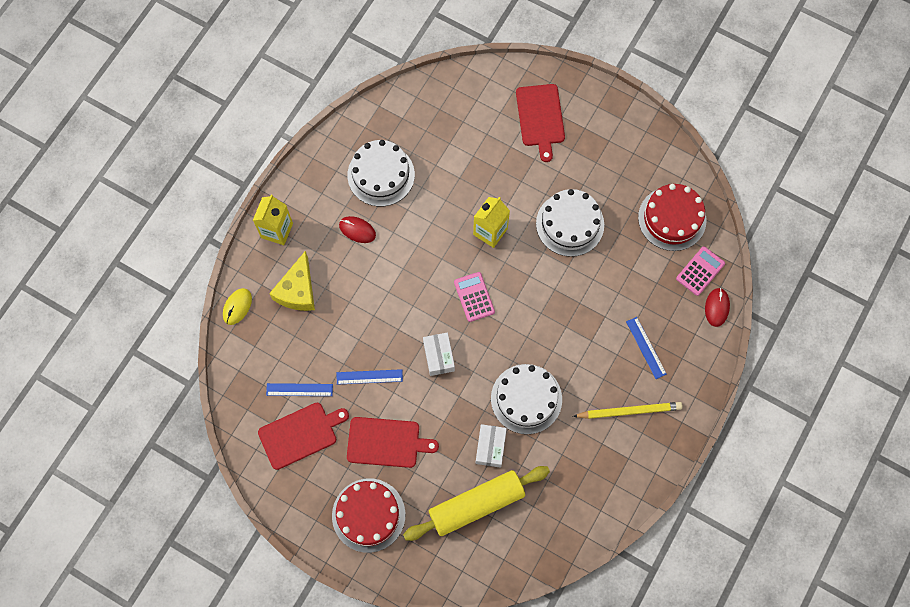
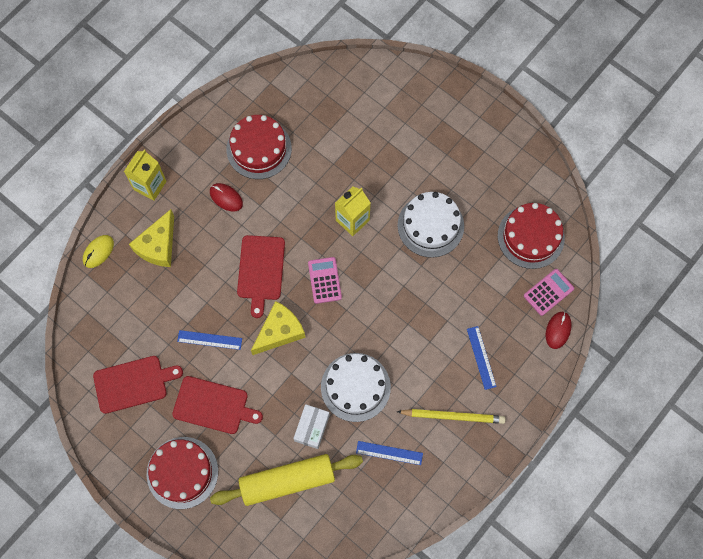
camera: 10 degrees right, 0 degrees up
(299, 389) = (141, 340): blue ruler -> blue ruler (389, 453)
(381, 175) = (259, 149): white cake -> red cake
(439, 356) = (279, 331): white box -> yellow cheese
(540, 118) = (422, 119): red cutting board -> red cutting board (260, 270)

